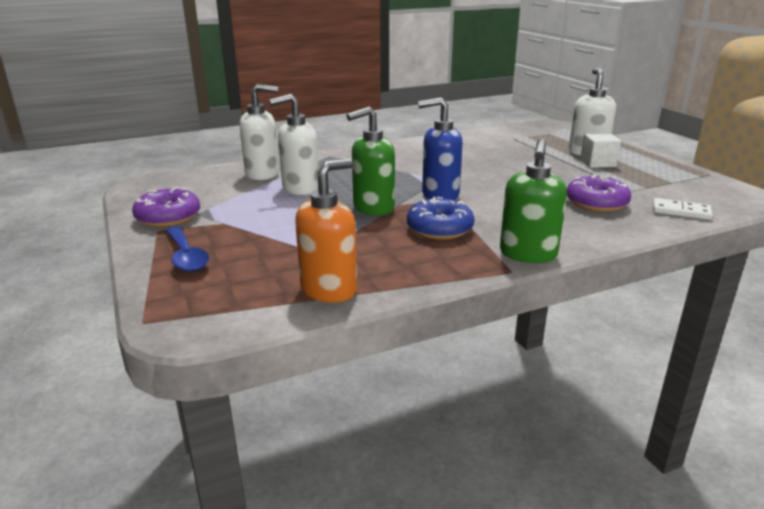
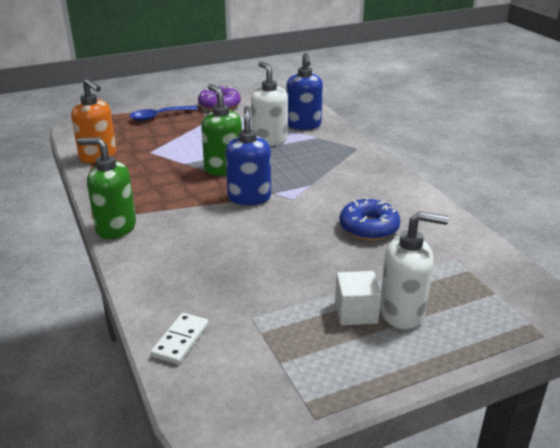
camera: 90 degrees right, 5 degrees up
(263, 174) = (303, 125): white soap dispenser -> blue soap dispenser
(439, 229) = (175, 194): blue donut -> blue donut (369, 228)
(596, 203) = (216, 283): purple donut -> none

